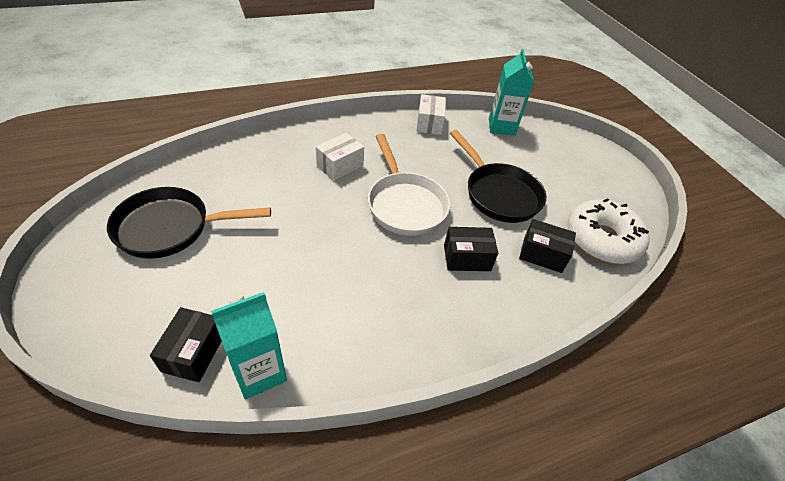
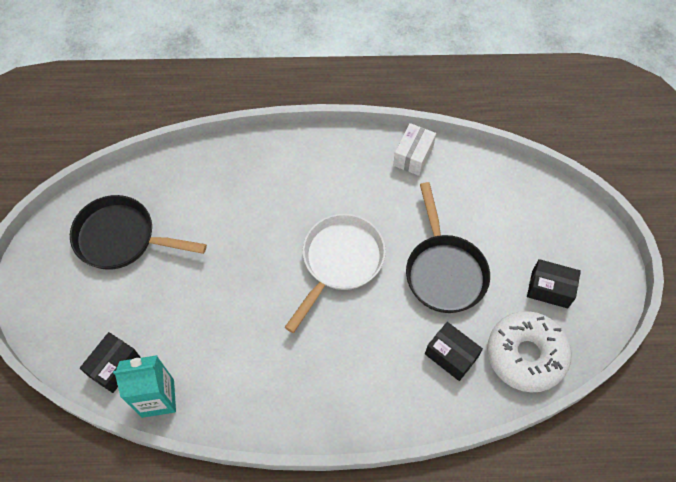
camera: 25 degrees right, 15 degrees up
(340, 166) = (293, 197): white box -> none
(405, 204) = (340, 262): white pan -> white pan turned 150 degrees counterclockwise
(467, 258) = (373, 339): black box -> black box (549, 289)
(501, 127) = (496, 177): turquoise carton -> none

